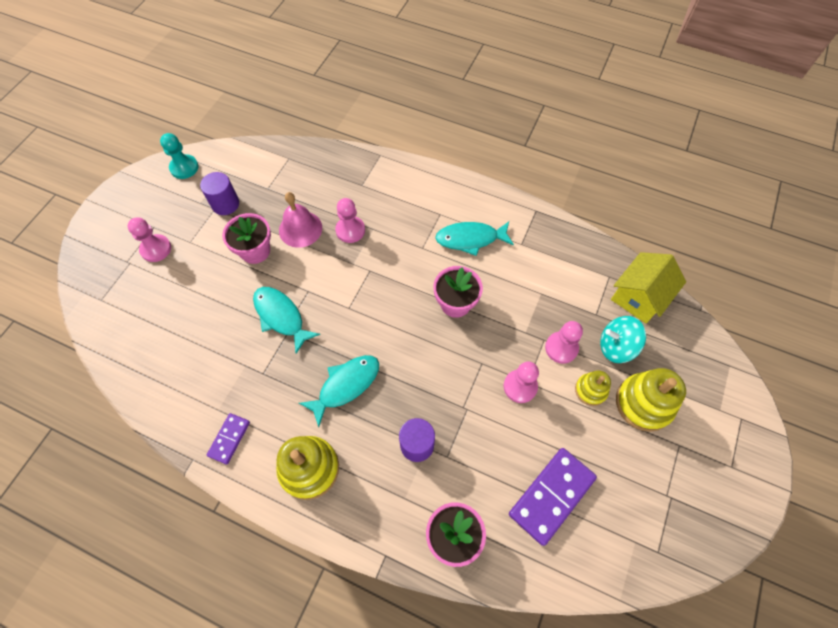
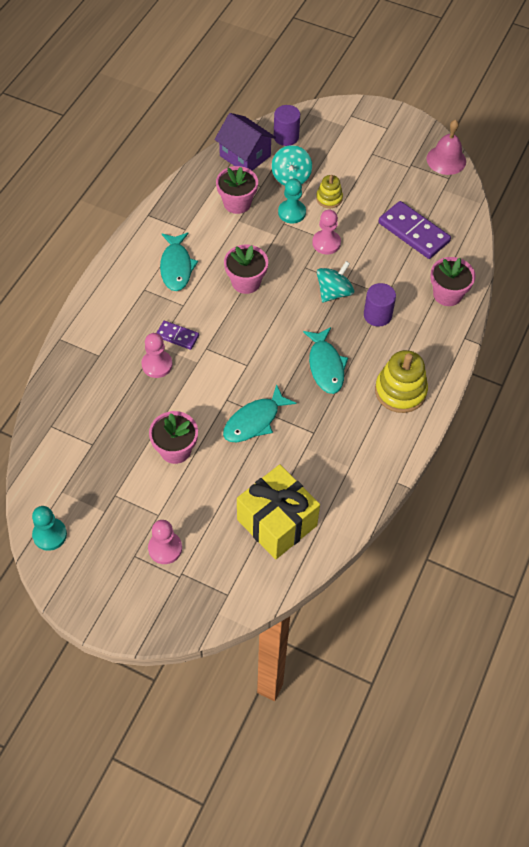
camera: 90 degrees left, 5 degrees down
(165, 339) = (277, 522): none -> yellow gift
(225, 204) = (110, 484): purple cylinder -> purple cylinder (286, 137)
(229, 439) = (377, 454): purple domino -> purple domino (177, 336)
(300, 229) = (151, 409): pink bell -> pink bell (446, 160)
(346, 385) = (325, 366): turquoise fish -> turquoise fish turned 150 degrees counterclockwise
(447, 395) = (334, 292): none -> turquoise spinning top
(561, 348) = (292, 212): pink pawn -> turquoise pawn
(566, 291) = (237, 203): none -> pink flower pot
(639, 296) = (245, 156): yellow house -> purple house
(644, 403) = (340, 168): yellow stacking toy -> none

